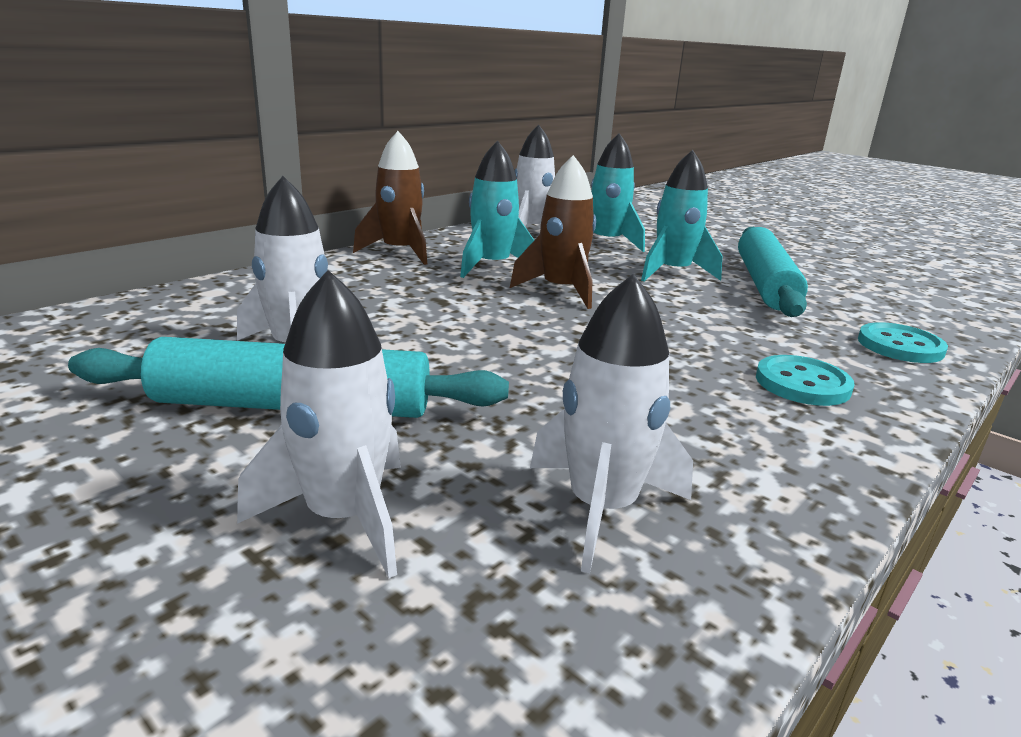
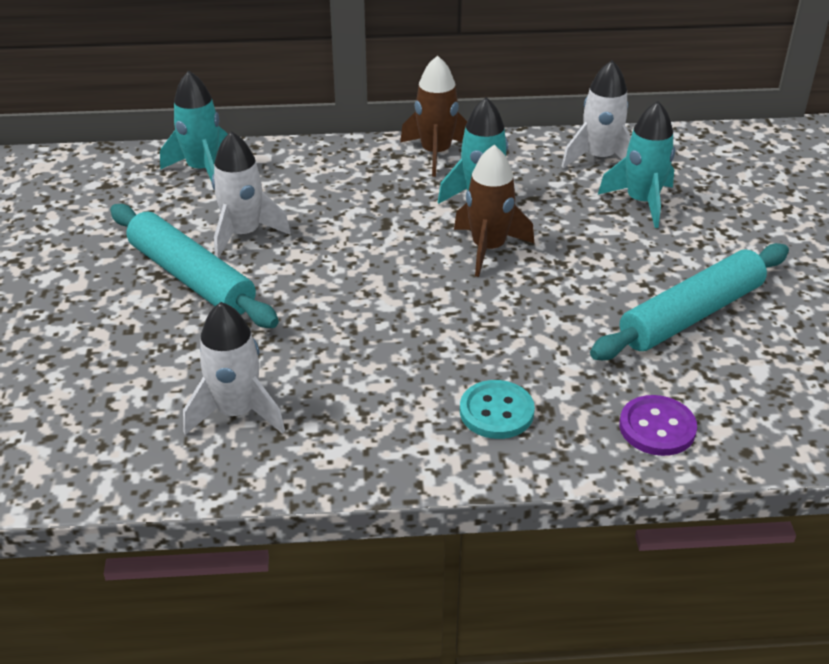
camera: 45 degrees right, 15 degrees up
(343, 517) = (135, 354): white rocket -> none
(672, 273) = (627, 266): turquoise rocket -> turquoise rocket (203, 170)
(900, 346) = (657, 428): turquoise button -> purple button

